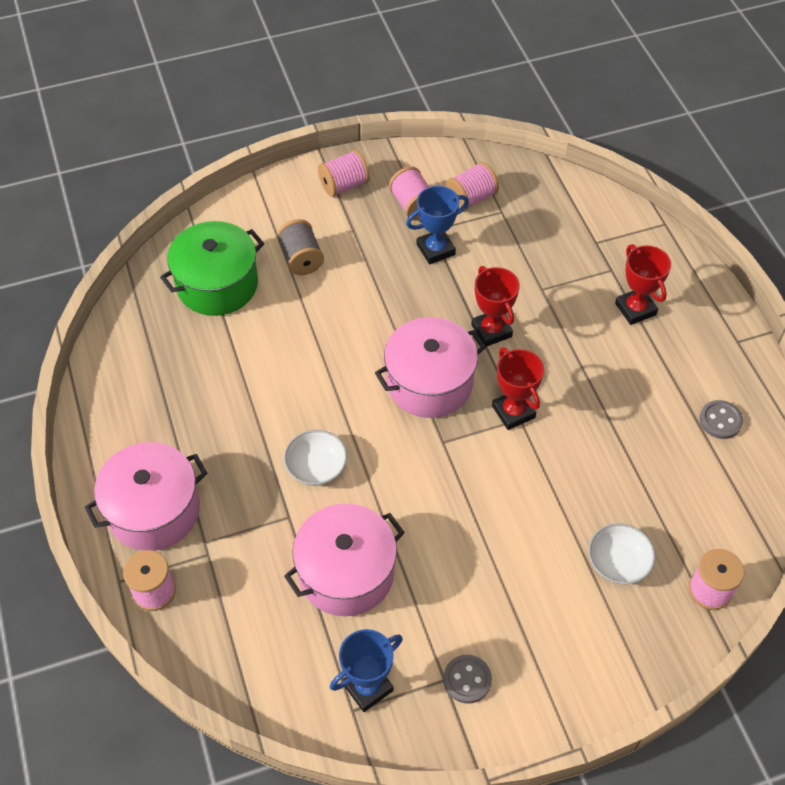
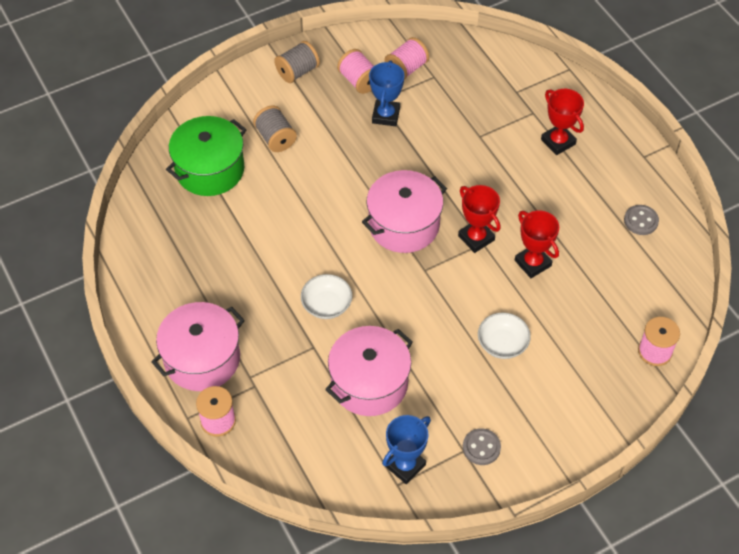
camera: 10 degrees left, 0 degrees up
(344, 185) = (297, 72): pink spool -> grey spool
(435, 249) = (386, 115): blue trophy -> blue trophy turned 45 degrees counterclockwise
(491, 331) = (445, 176): red trophy -> red trophy (532, 263)
(618, 562) = (581, 342): white bowl -> white bowl (502, 343)

